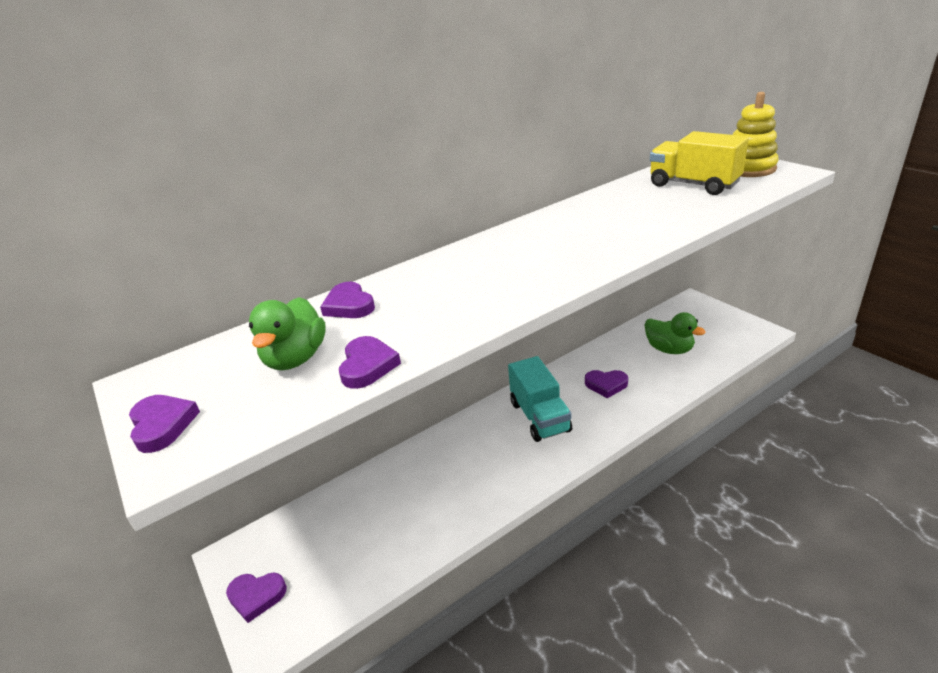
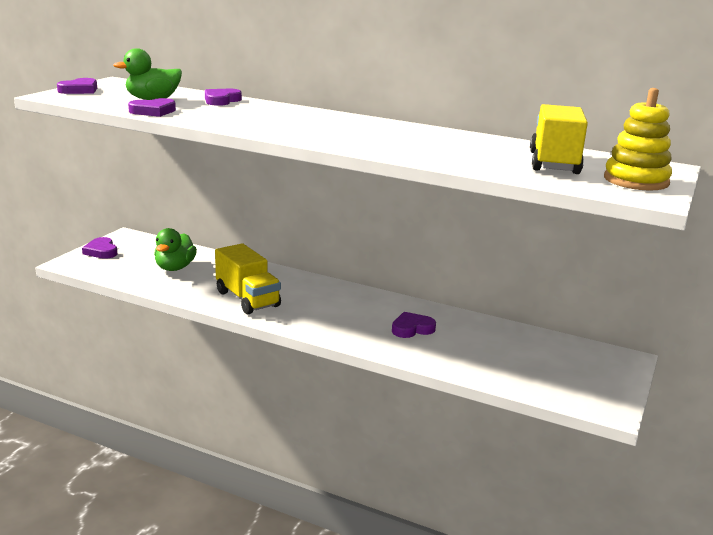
camera: 55 degrees right, 10 degrees down
(490, 479) = (247, 299): none -> yellow truck
(540, 417) = (338, 306): turquoise truck -> none
(606, 385) = (412, 328): purple heart -> purple heart turned 90 degrees clockwise
(669, 349) = (507, 354): green duck -> green duck (175, 268)

